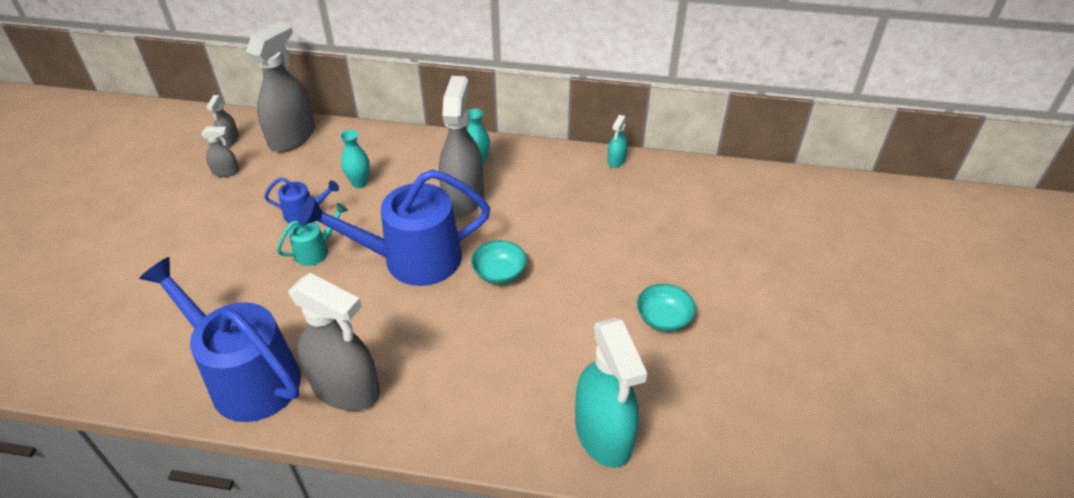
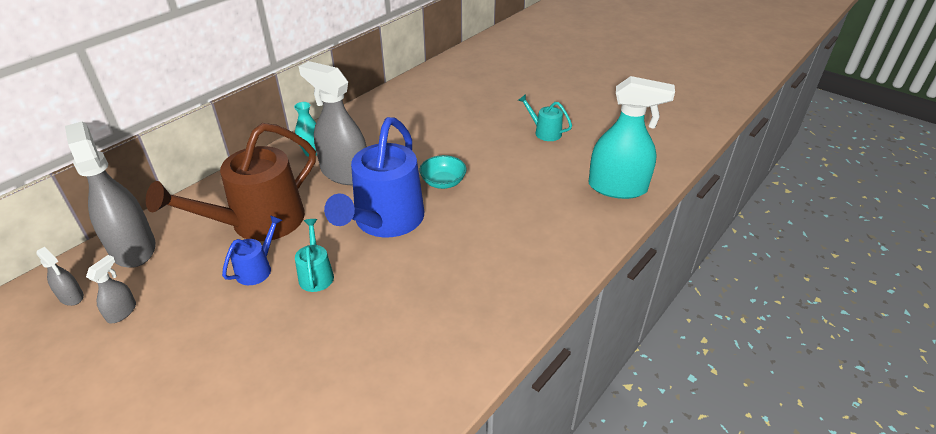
camera: 60 degrees left, 5 degrees down
(246, 376) = (430, 362): blue watering can -> none
(345, 388) = (493, 299): grey spray bottle -> none
(359, 183) = (258, 223): turquoise vase -> brown watering can
(616, 160) = (386, 96): turquoise spray bottle -> none
(663, 319) = (544, 132): turquoise bowl -> turquoise watering can

